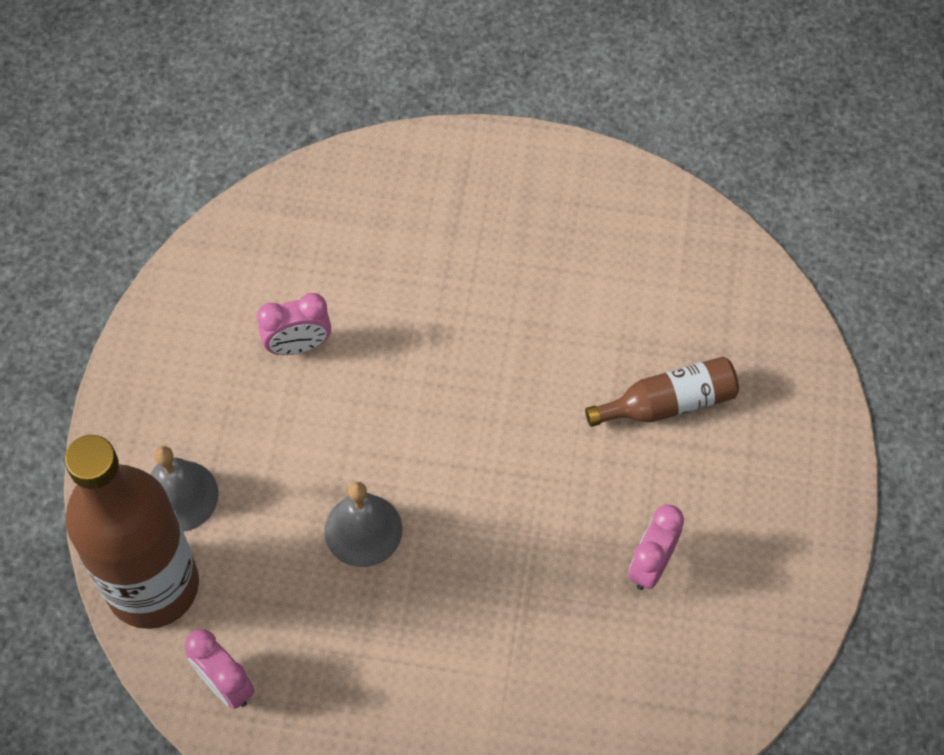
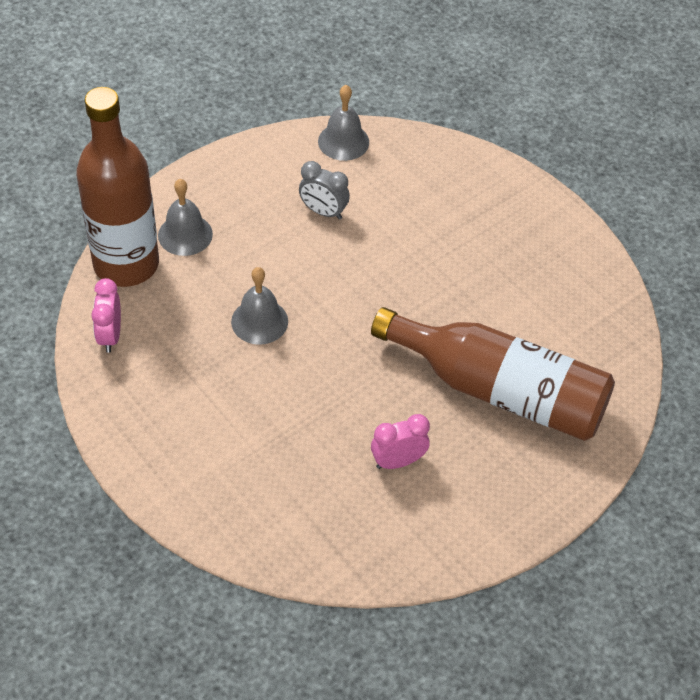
camera: 40 degrees right, 10 degrees down
(234, 243) = (343, 141): none -> grey bell
(298, 346) = (323, 212): pink clock -> grey clock
(668, 403) = (500, 390): brown bottle -> brown bottle, size x2.06

